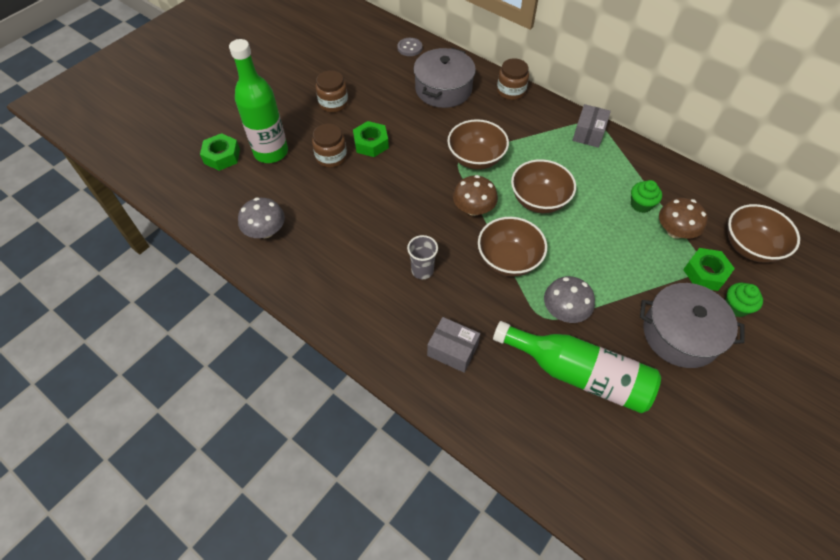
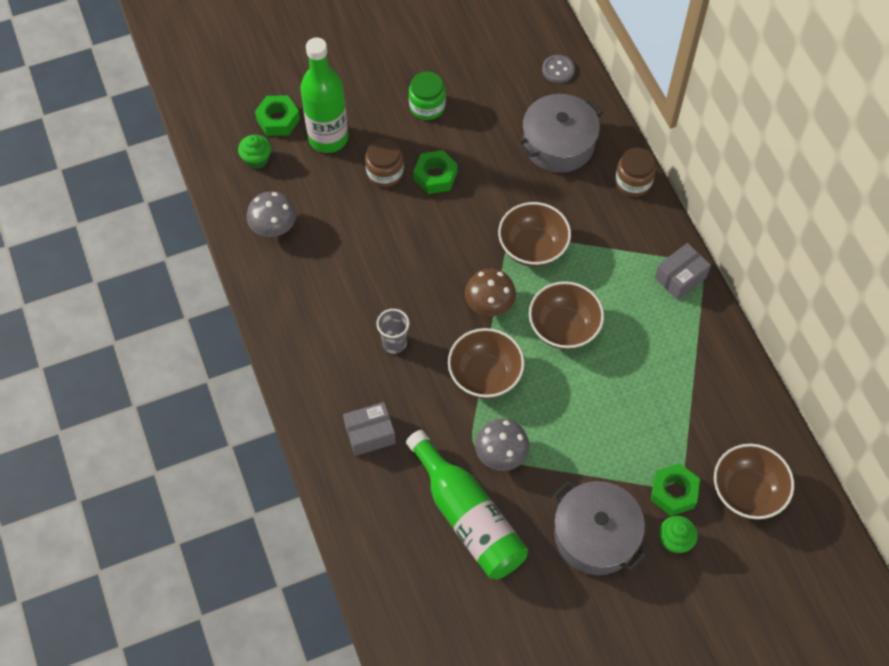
camera: 30 degrees right, 5 degrees up
(333, 103) = (427, 106): brown jar -> green jar
(452, 350) = (370, 434): grey box -> grey box turned 75 degrees counterclockwise
(641, 204) = (669, 387): green cupcake -> green cupcake (257, 159)
(675, 231) = (680, 434): brown mushroom -> none

